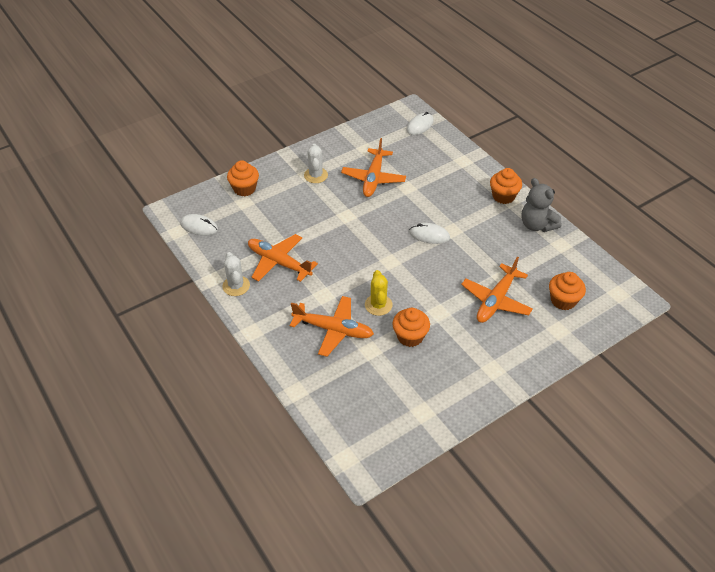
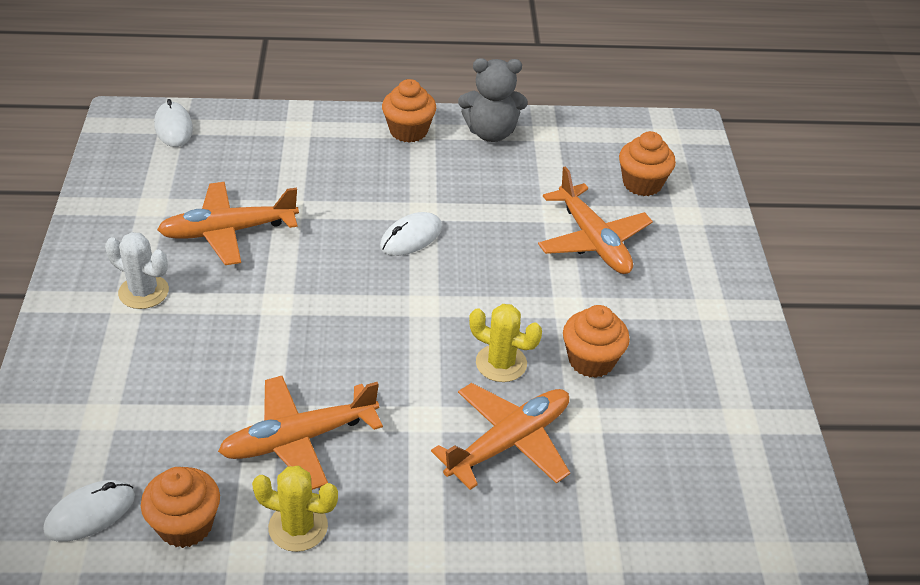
camera: 60 degrees left, 5 degrees down
(236, 286) = (298, 527): white cactus -> yellow cactus
(244, 189) = (67, 399): orange cupcake -> orange cupcake (185, 525)
(373, 178) = (229, 231): orange plane -> orange plane turned 120 degrees clockwise

